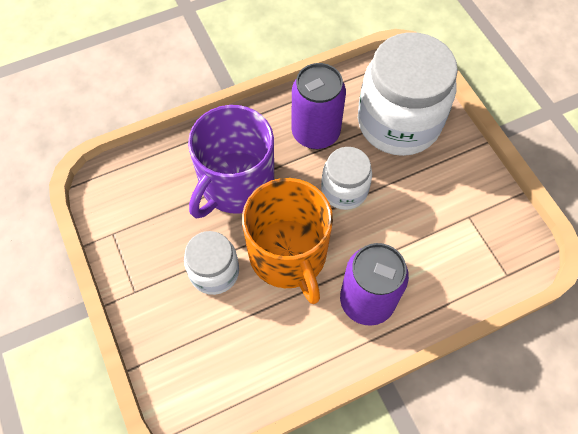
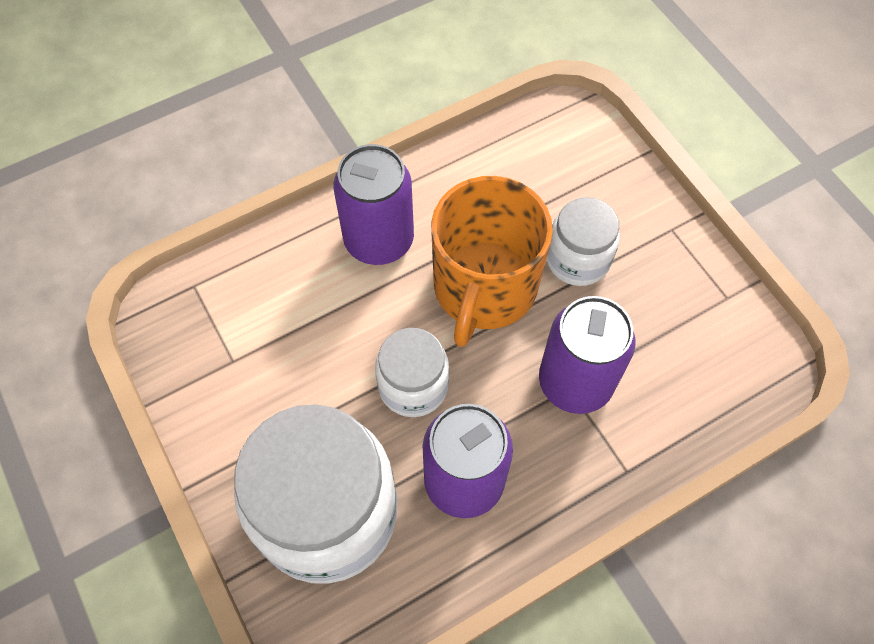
camera: 175 degrees right, 0 degrees up
(235, 184) = (575, 382): purple mug -> purple can
(288, 255) = (484, 288): orange mug -> orange mug turned 135 degrees counterclockwise

